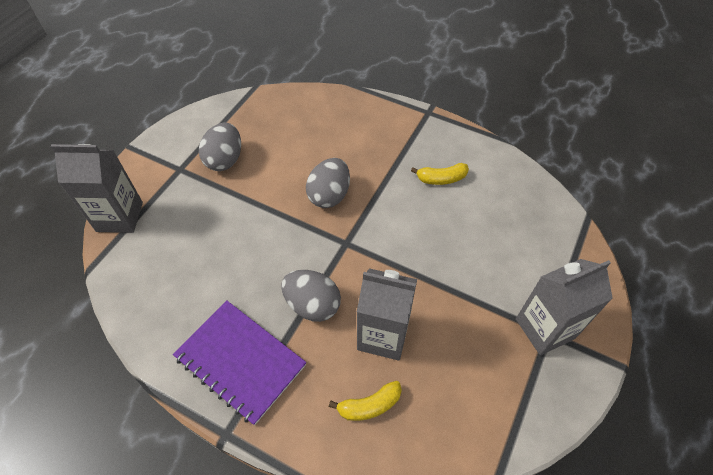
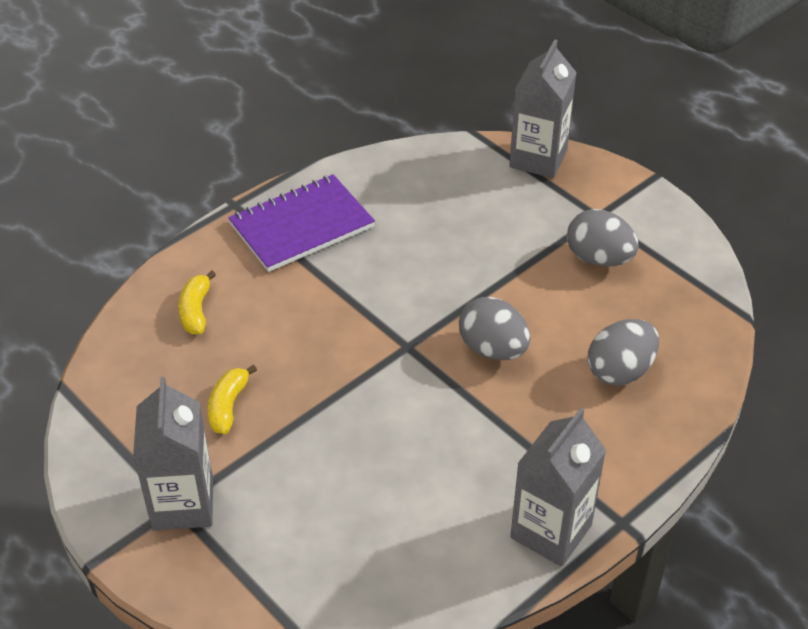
camera: 110 degrees right, 10 degrees down
(312, 305) = (336, 294): grey egg -> grey egg (620, 371)
(383, 335) = (265, 344): grey carton -> grey carton (551, 531)
(441, 179) = (471, 486): yellow banana -> yellow banana (228, 406)

